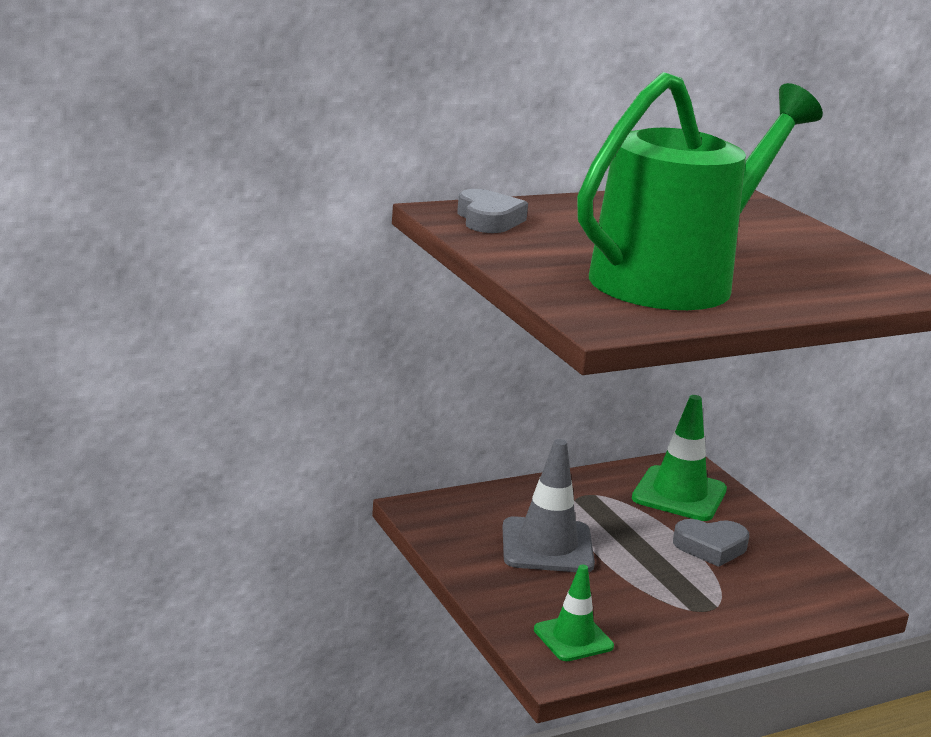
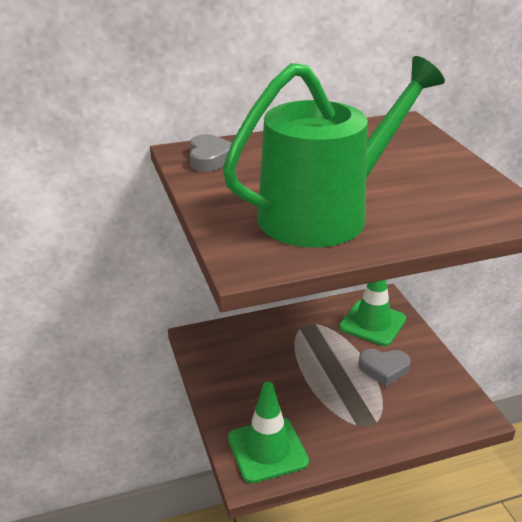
camera: 10 degrees right, 10 degrees up
(547, 546) = (271, 368): grey traffic cone -> none
(573, 638) = (267, 450): green traffic cone -> green traffic cone, size x1.56

